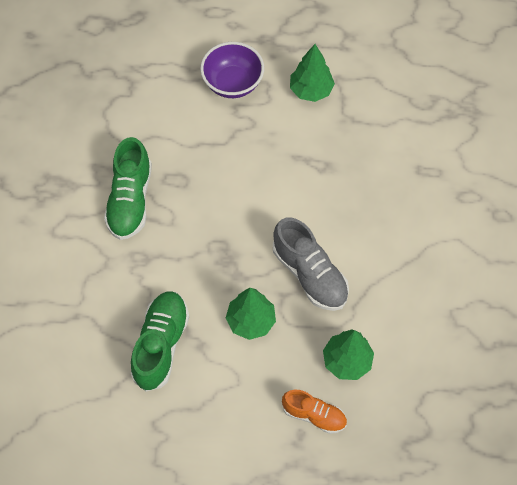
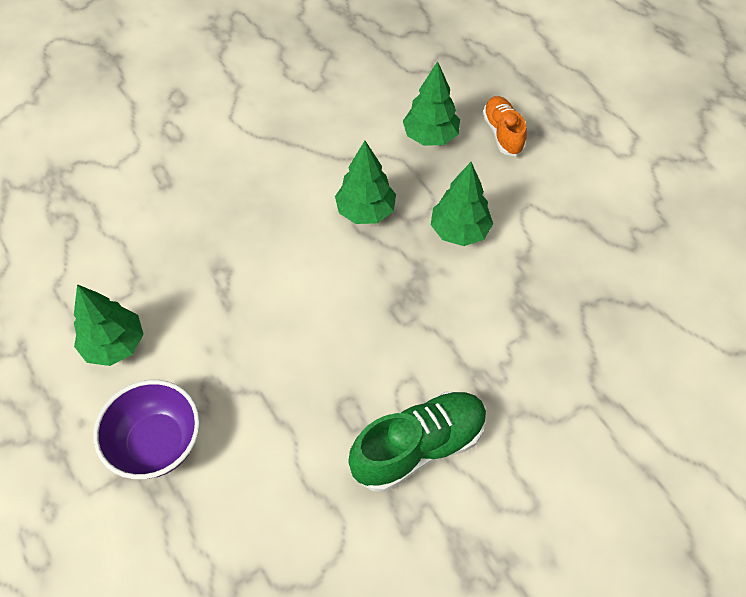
camera: 125 degrees left, 5 degrees down
(161, 345) = (555, 293): green shoe -> none
(310, 274) = (365, 211): grey shoe -> green tree

